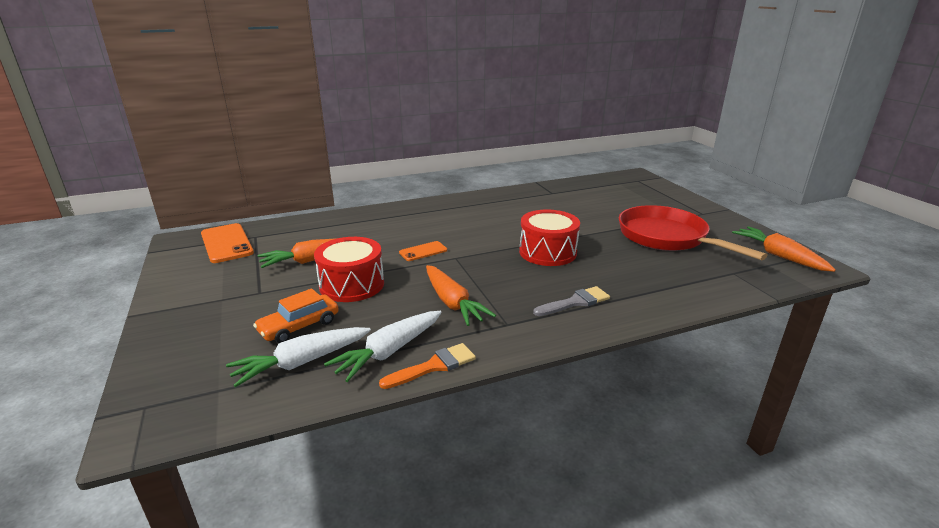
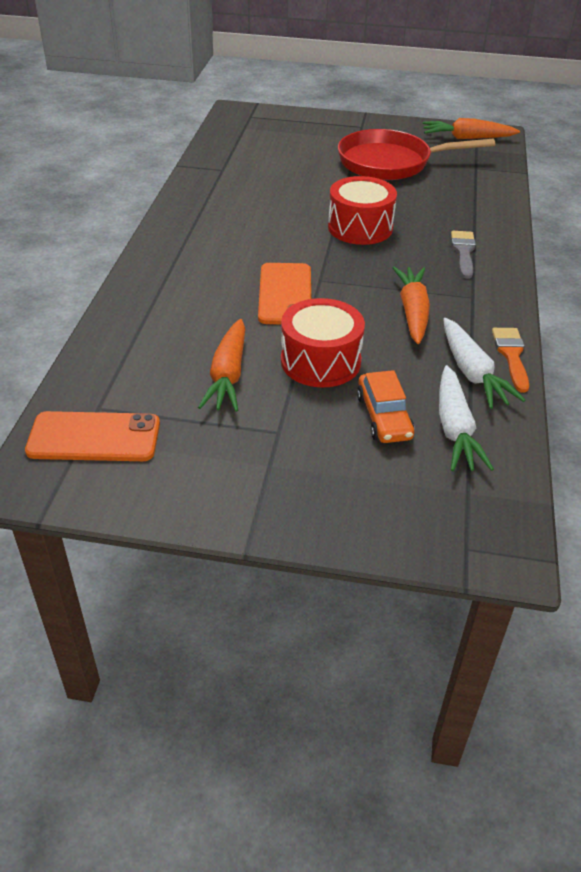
camera: 60 degrees left, 15 degrees up
(423, 251) = (285, 294): orange phone -> orange phone, size x1.77
(452, 303) = (412, 312): orange carrot -> orange carrot turned 90 degrees counterclockwise

